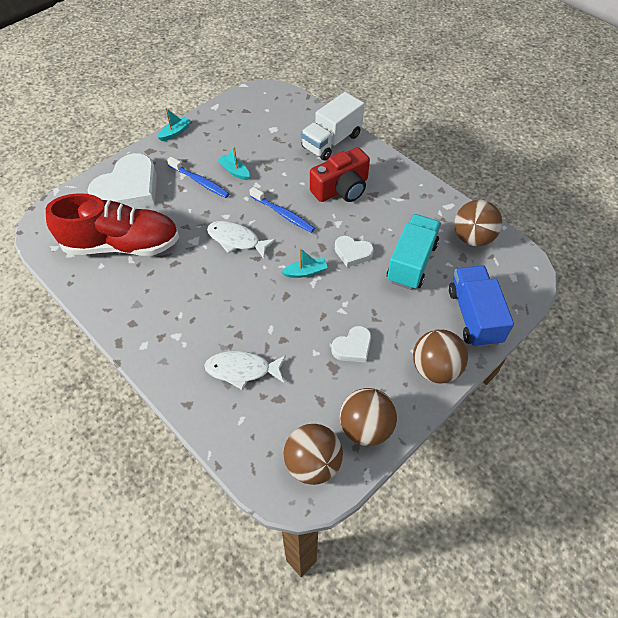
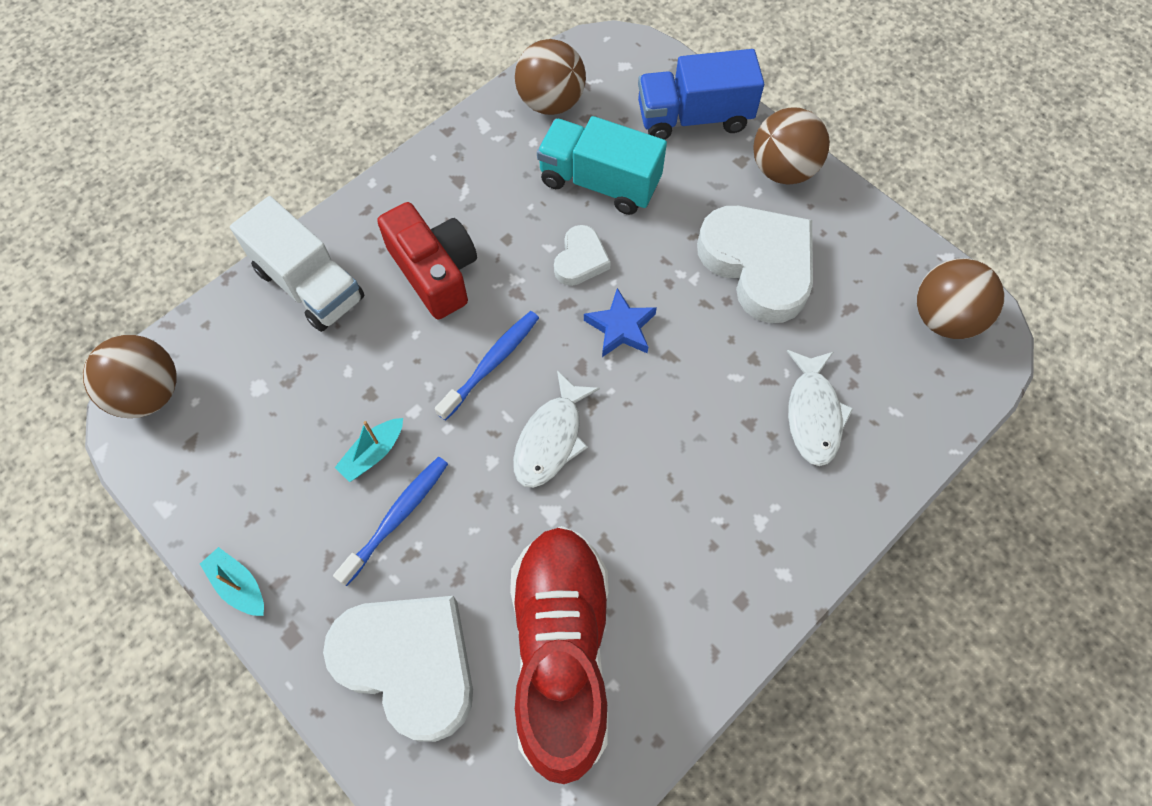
camera: 90 degrees left, 10 degrees up
(305, 272) = (621, 327): turquoise boat -> blue star
(353, 347) = (758, 265): white heart -> white heart, size x2.03
(366, 427) = (882, 255): brown ball -> brown ball (149, 393)

